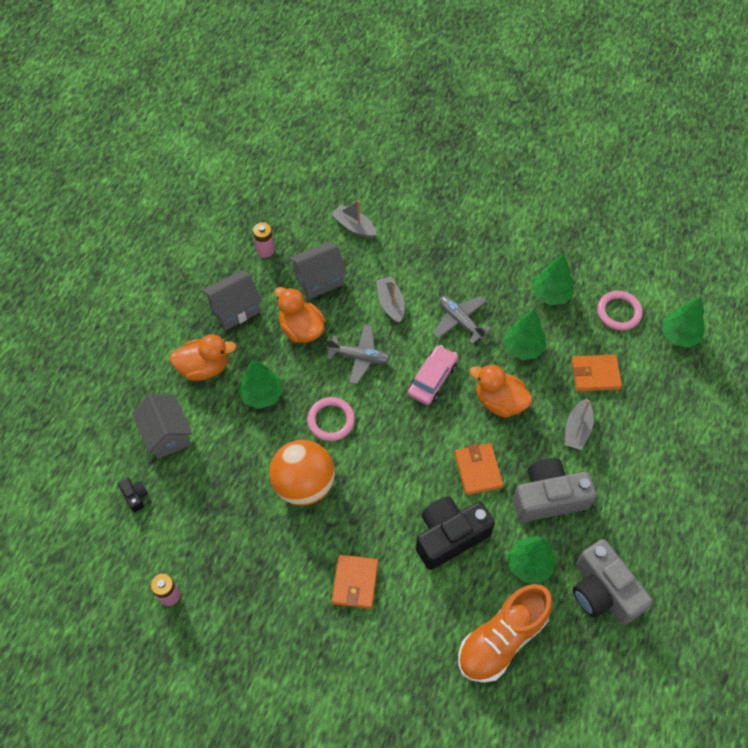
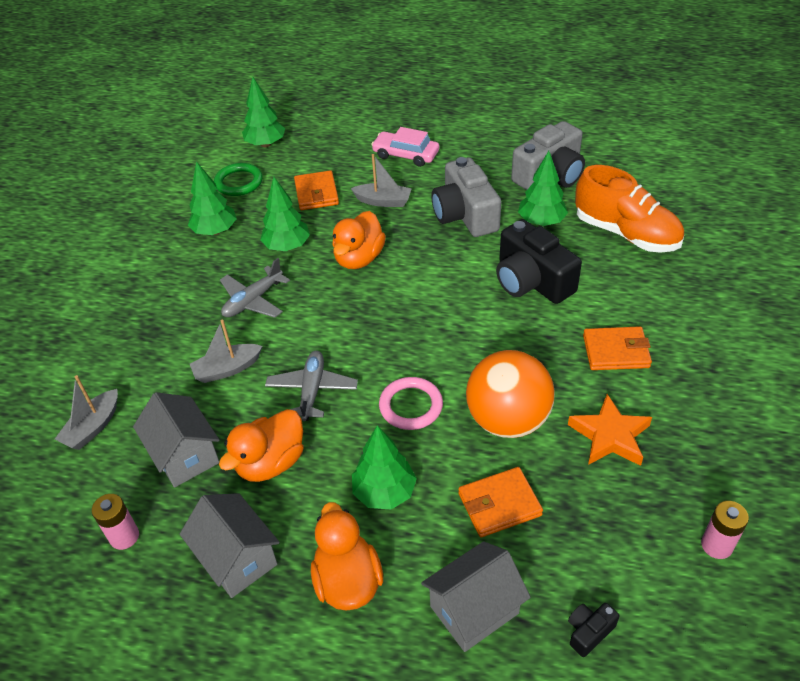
camera: 95 degrees left, 15 degrees down
(273, 552) = (610, 436): none -> orange star
(432, 379) = (336, 316): pink car -> pink car (406, 155)
(478, 470) = (447, 267): orange wallet -> orange wallet (499, 504)
(619, 312) = (239, 182): pink ring -> green ring

